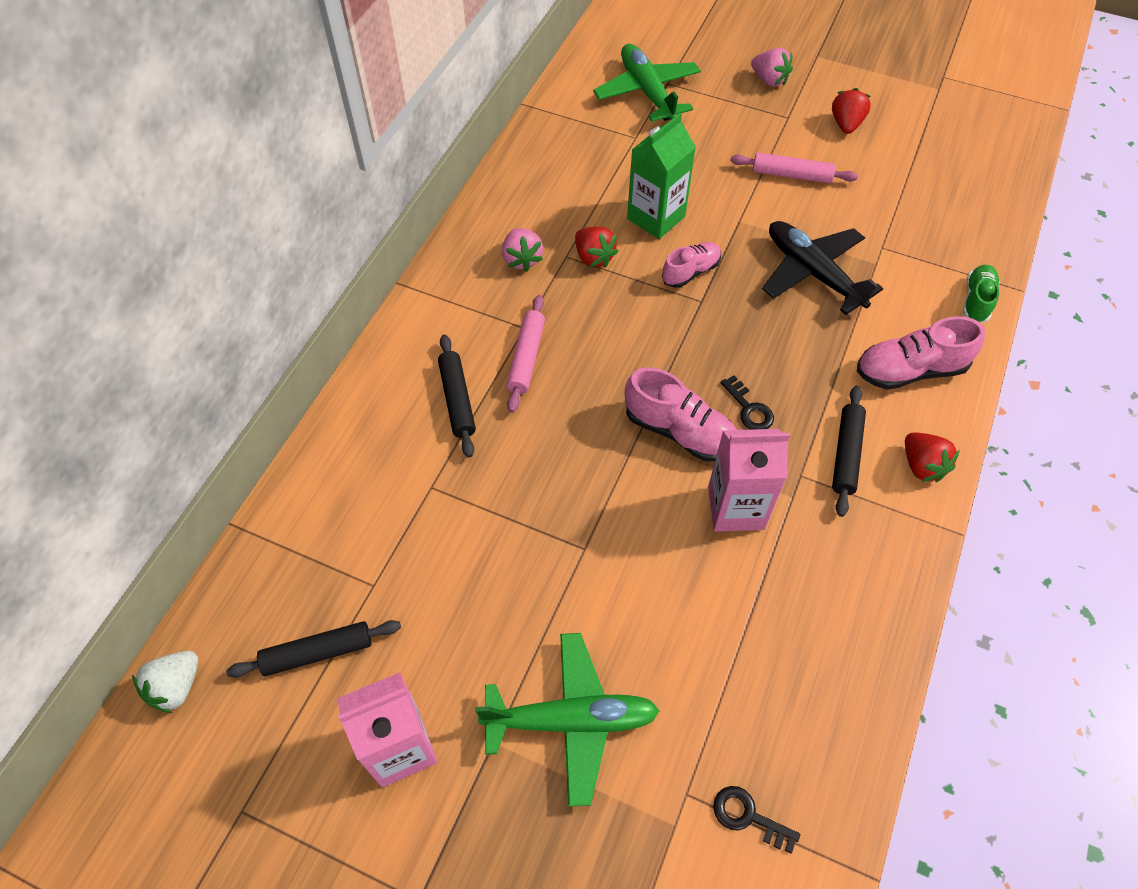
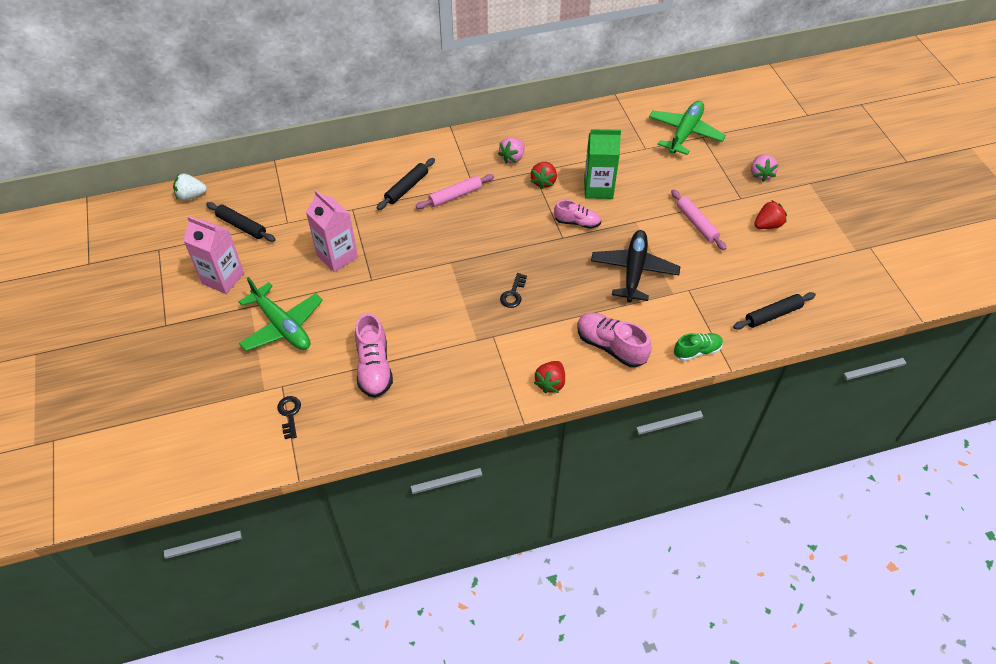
camera: 50 degrees right, 5 degrees down
(680, 432) = (471, 275): pink shoe -> pink shoe (374, 367)
(736, 508) = (448, 321): pink carton -> pink carton (337, 256)
(846, 454) = (525, 348): black rolling pin -> black rolling pin (773, 315)

